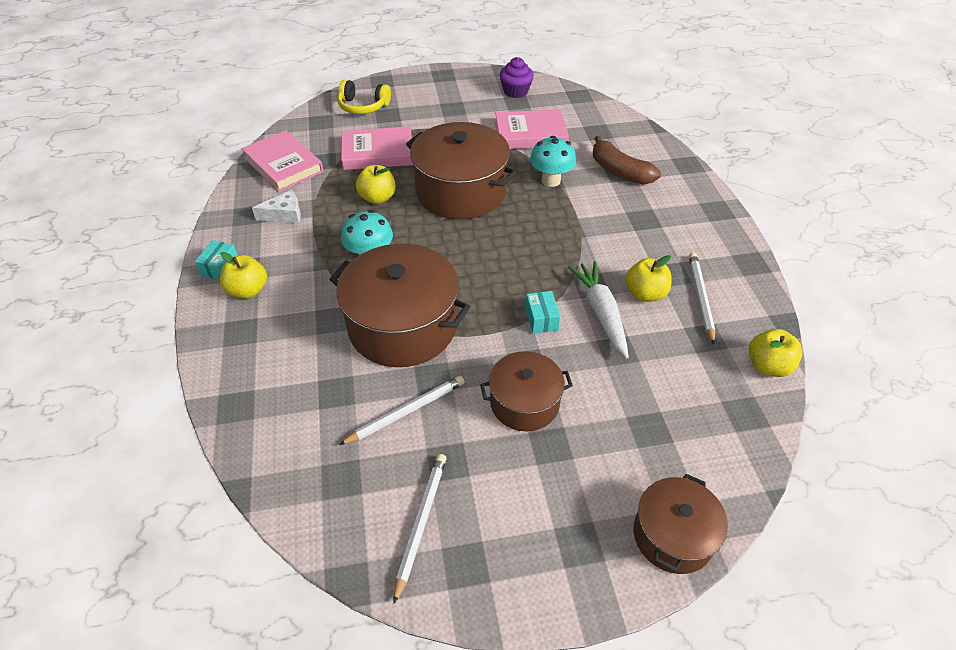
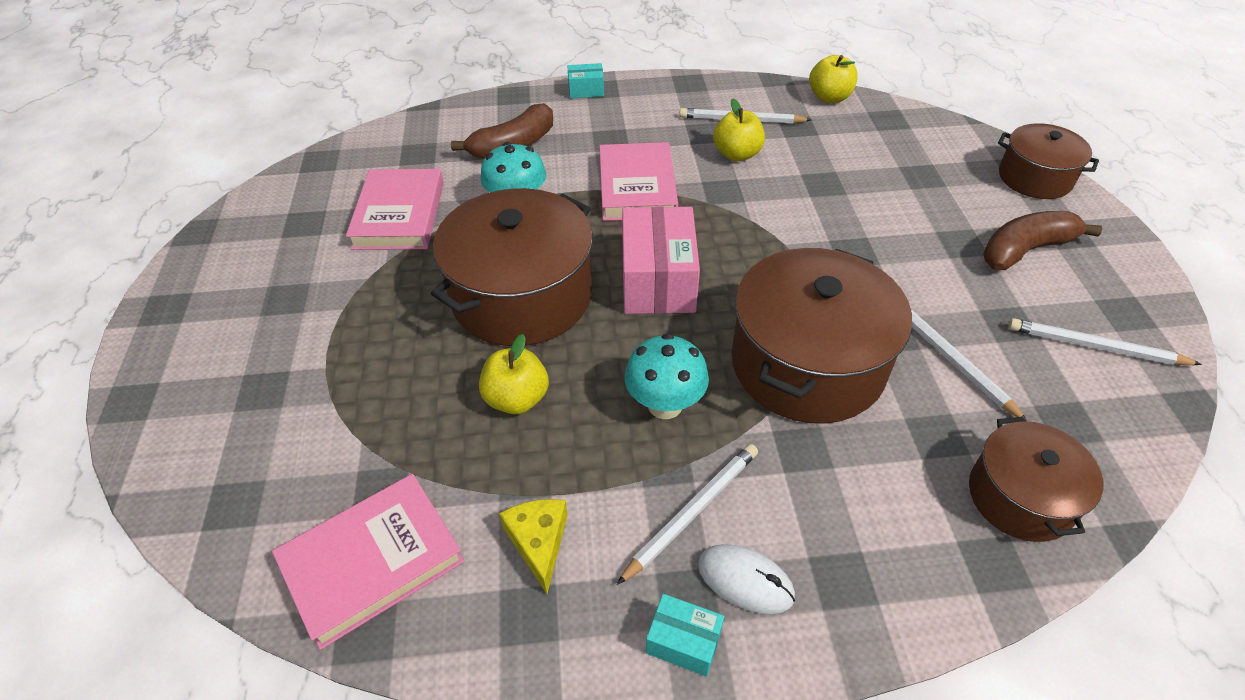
camera: 85 degrees left, 0 degrees up
(248, 290) = (745, 580): yellow apple -> white mouse
(284, 214) = (538, 542): white cheese -> yellow cheese
(293, 270) = (692, 512): none -> white pencil
(363, 106) = (212, 430): yellow headphones -> none
(378, 153) = (384, 401): pink book -> pink book (637, 187)
(480, 251) = (658, 281): none -> pink box
(515, 91) = (272, 222): purple cupcake -> none
(524, 403) = (911, 257): brown pot -> brown pot (1020, 497)
(541, 319) = (782, 234): turquoise box -> turquoise box (586, 90)
(547, 496) = (1025, 250): none -> brown banana
(601, 313) = (769, 188): white carrot -> none

